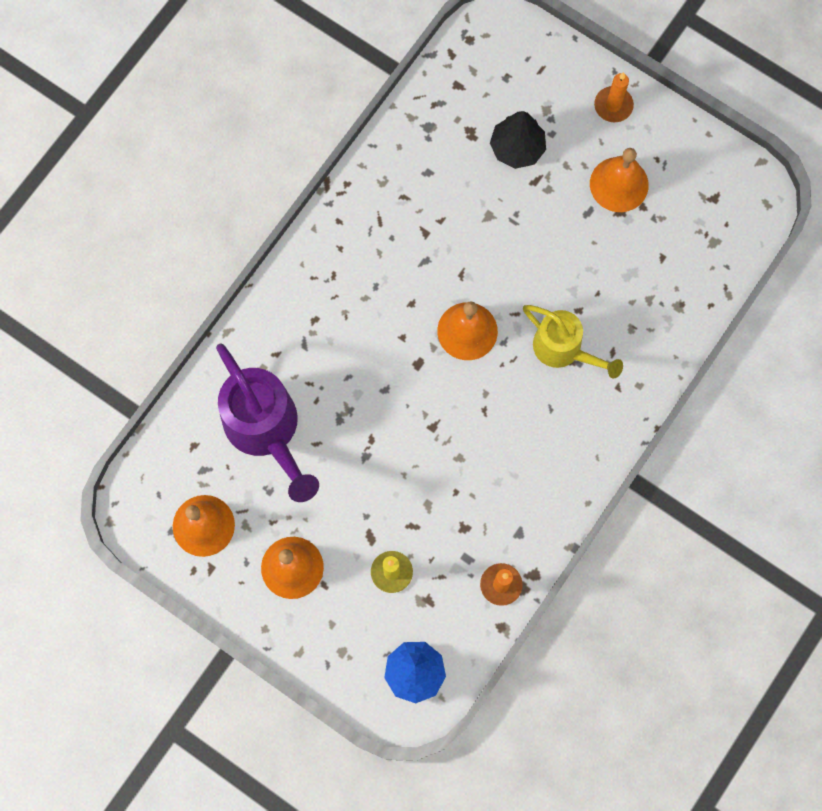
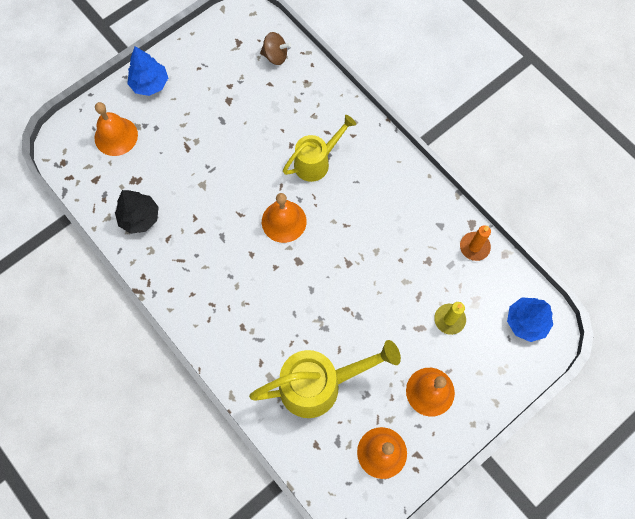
camera: 75 degrees left, 5 degrees down
(266, 430) = (319, 385): purple watering can -> yellow watering can
(517, 148) = (158, 153): black tree -> black tree (139, 218)
(613, 105) = (150, 84): orange candle -> blue tree
(619, 184) = (208, 96): orange bell -> orange bell (116, 136)
(708, 253) = (275, 56): none -> brown spinning top

